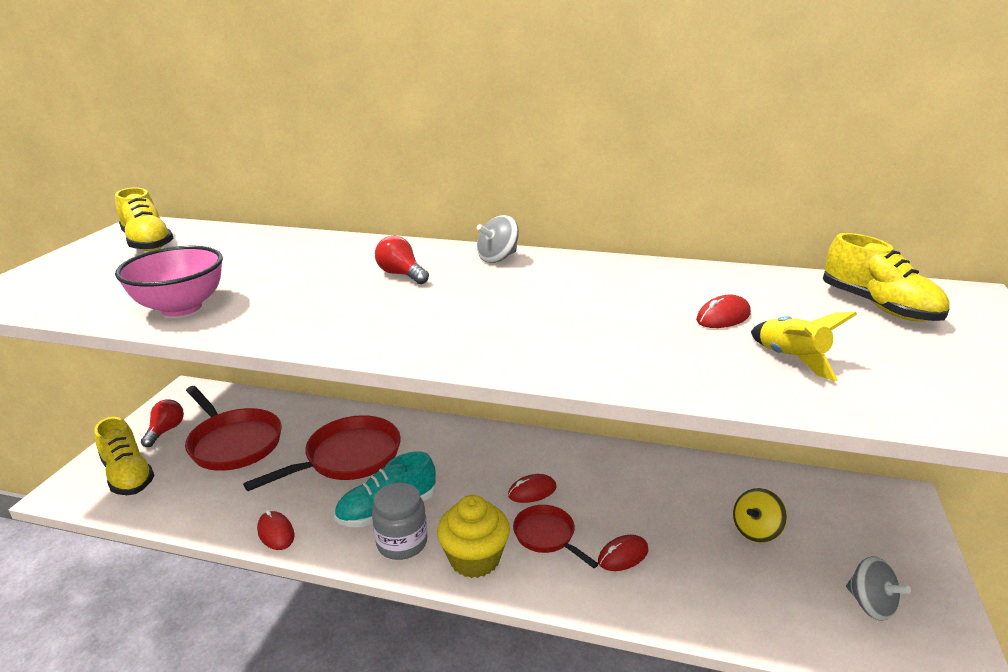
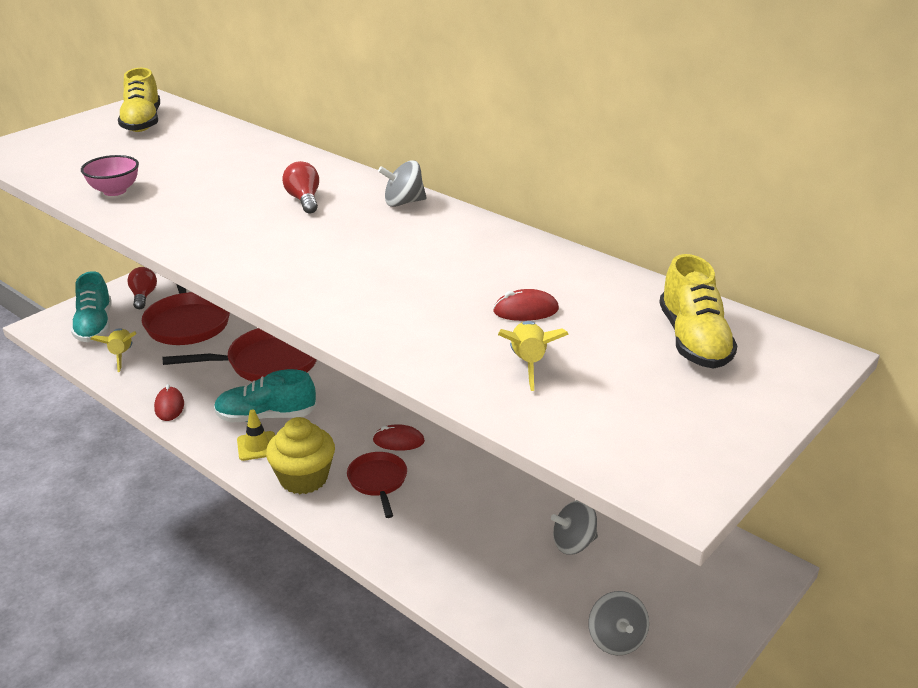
camera: 25 degrees right, 5 degrees up
(128, 475) = (95, 326): yellow shoe -> turquoise shoe
(166, 431) = (143, 296): red light bulb -> red light bulb turned 45 degrees counterclockwise
(181, 307) = (115, 191): pink bowl -> pink bowl, size x0.66
(182, 496) = (121, 355): none -> yellow rocket
(402, 542) = (257, 446): grey jar -> yellow traffic cone
(623, 555) = (429, 520): red mouse -> none
(756, 531) = (573, 543): yellow spinning top -> grey spinning top

